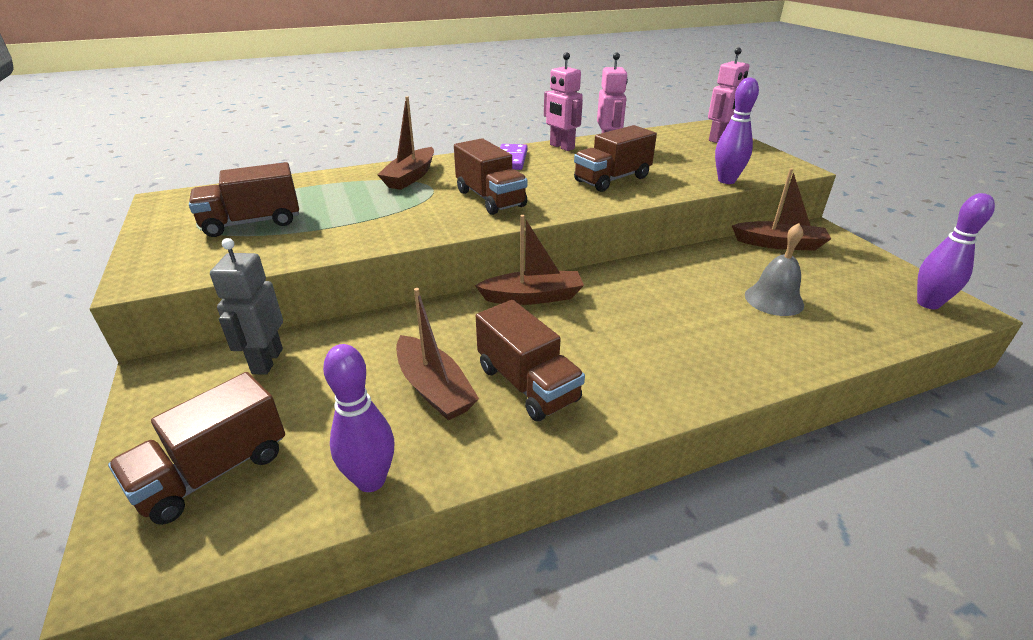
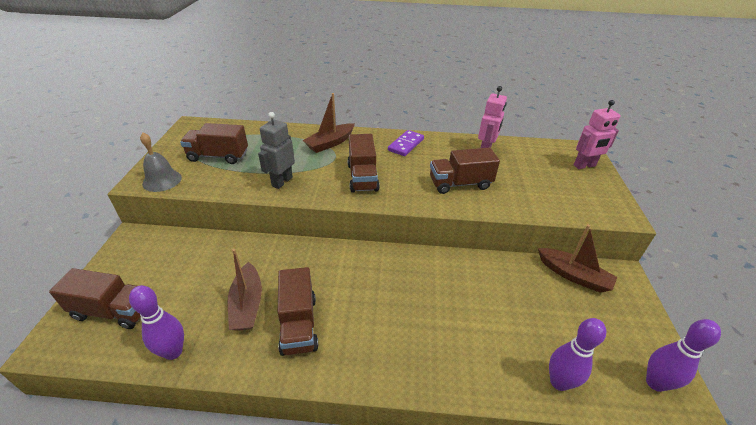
camera: 25 degrees right, 5 degrees up
(214, 471) = (113, 311): brown truck -> brown truck turned 150 degrees counterclockwise
(267, 361) = (182, 249): grey robot -> grey robot (282, 182)
(532, 297) = (354, 258): brown boat -> none
(561, 147) = (451, 141): pink robot -> none
(726, 181) = (548, 211): purple bowling pin -> purple bowling pin (559, 382)
(774, 299) = (521, 325): grey bell -> grey bell (162, 180)

